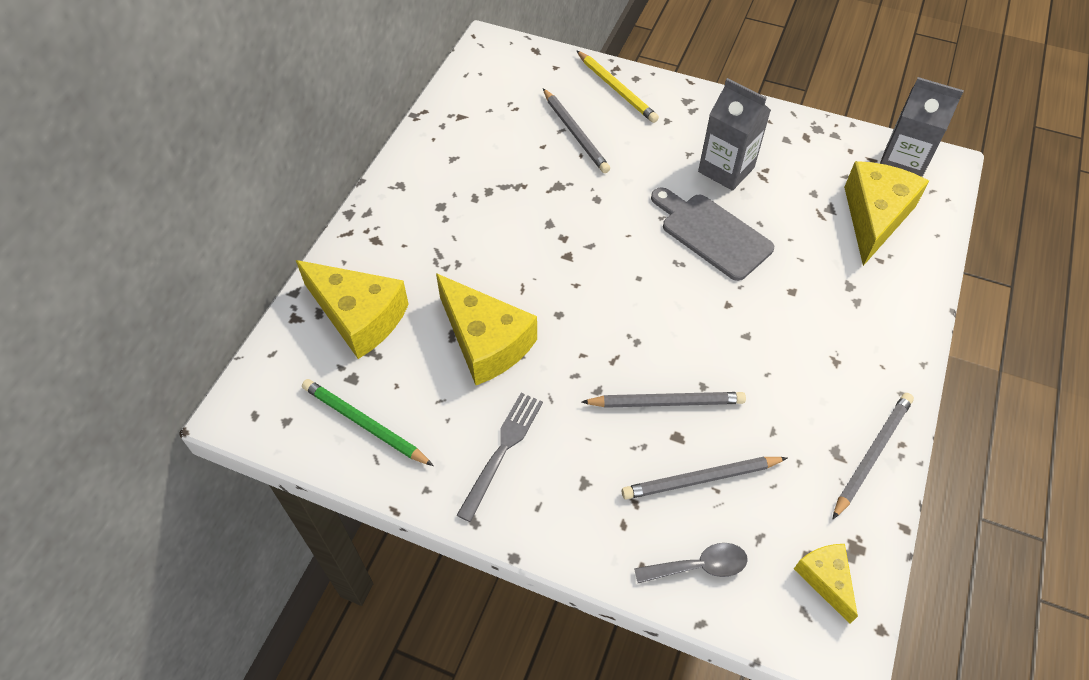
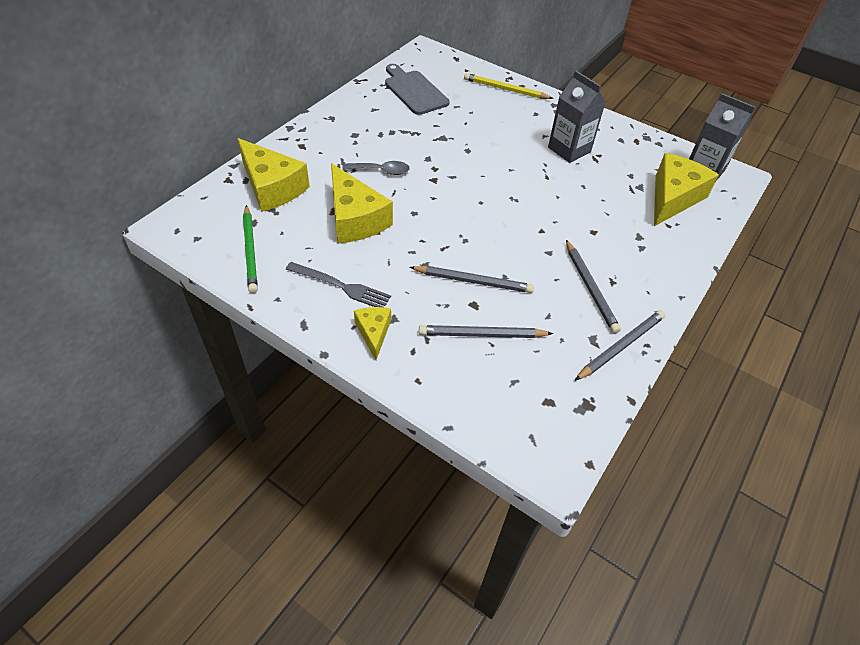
camera: 10 degrees right, 5 degrees down
(365, 424) = (250, 250): green pencil -> green pencil turned 150 degrees counterclockwise
(502, 450) = (341, 286): grey fork -> grey fork turned 75 degrees clockwise
(575, 133) = (466, 109): grey pencil -> grey pencil (590, 288)
(616, 89) = (505, 89): yellow pencil -> yellow pencil turned 135 degrees clockwise
(698, 566) = (460, 390): grey spoon -> grey spoon (381, 171)
(712, 234) = (545, 186): grey cutting board -> grey cutting board (414, 91)
(826, 579) = (556, 420): yellow cheese -> yellow cheese (373, 333)

